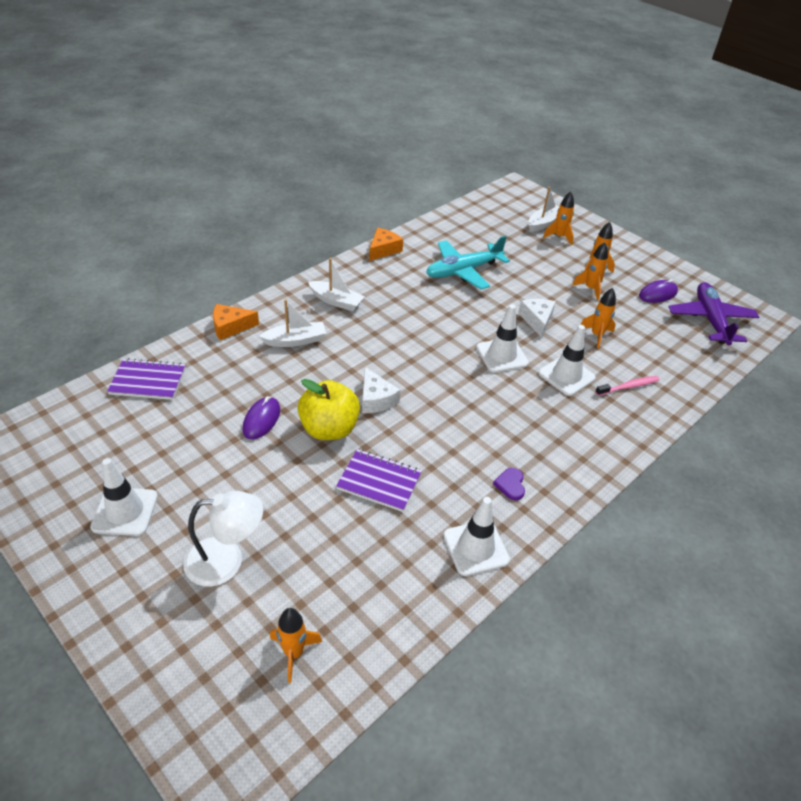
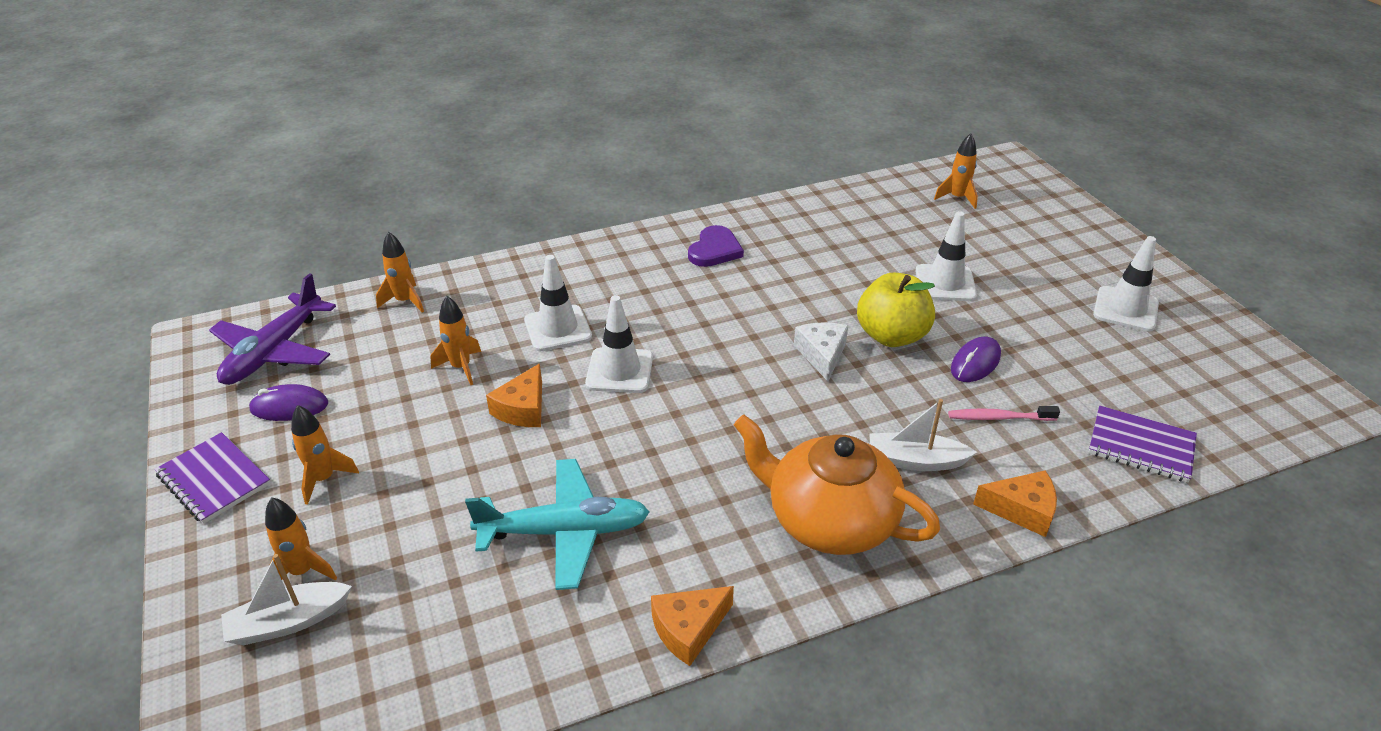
camera: 155 degrees left, 5 degrees down
(226, 561) = (1014, 255): white lamp -> none
(336, 301) = (829, 520): white boat -> orange teapot
(379, 481) = (850, 279): purple notebook -> purple notebook (214, 480)
(476, 548) = (779, 219): white traffic cone -> white traffic cone (945, 283)
(510, 485) = (715, 250): purple heart -> purple heart, size x1.61
(537, 320) = (523, 408): white cheese -> orange cheese
(590, 289) = (382, 441): orange rocket -> orange rocket (405, 301)
(628, 386) = (495, 301): pink toothbrush -> pink toothbrush (999, 418)

